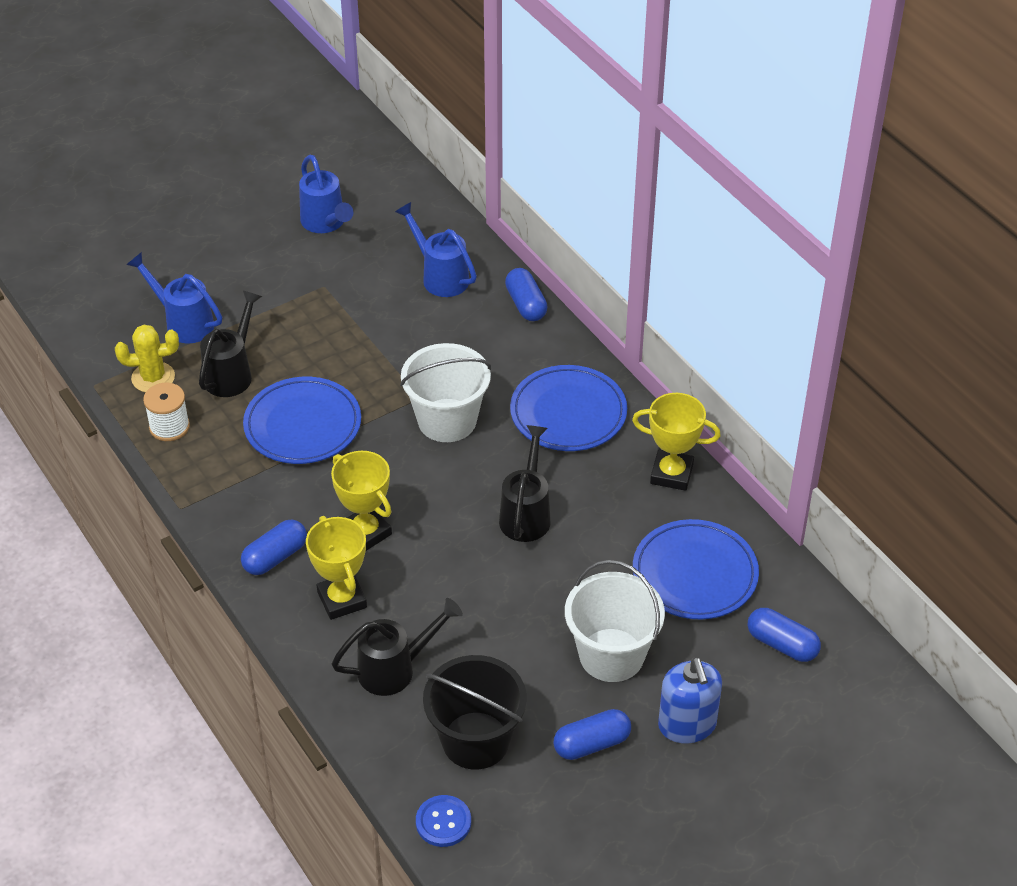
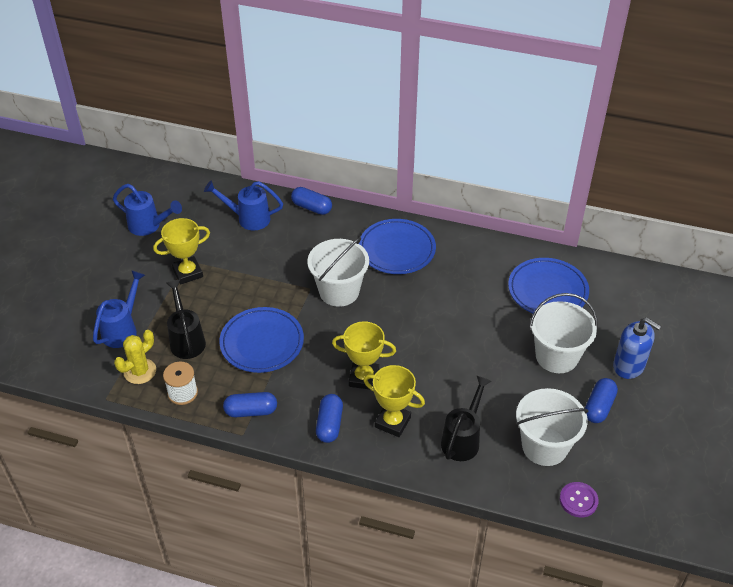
camera: 40 degrees left, 0 degrees up
(183, 322) = (123, 329): blue watering can -> blue watering can turned 120 degrees clockwise
(443, 822) = (578, 500): blue button -> purple button
(475, 740) = (544, 446): black bucket -> white bucket
(526, 513) = (435, 313): black watering can -> none
(671, 474) = (481, 249): yellow trophy -> yellow trophy (188, 273)
(782, 644) = (623, 298): blue capsule -> blue capsule (251, 411)

